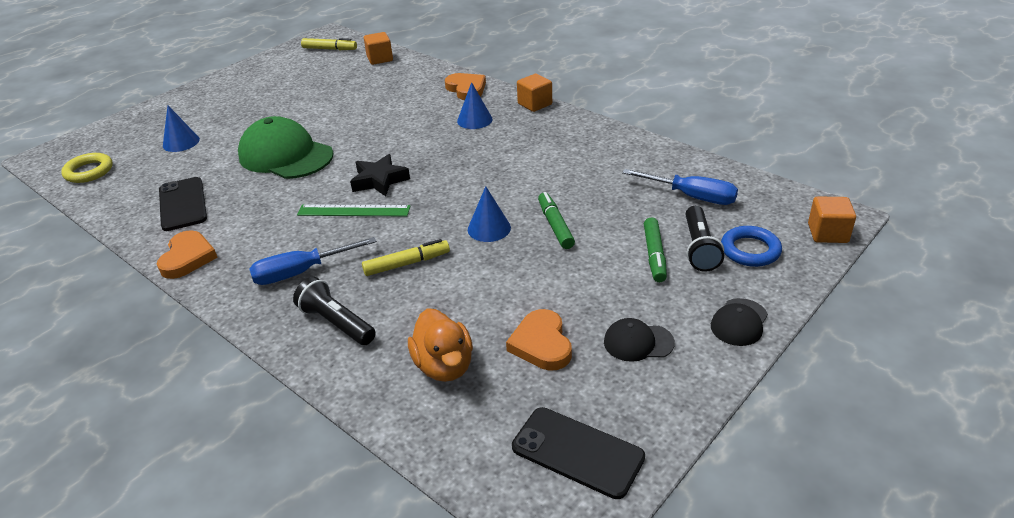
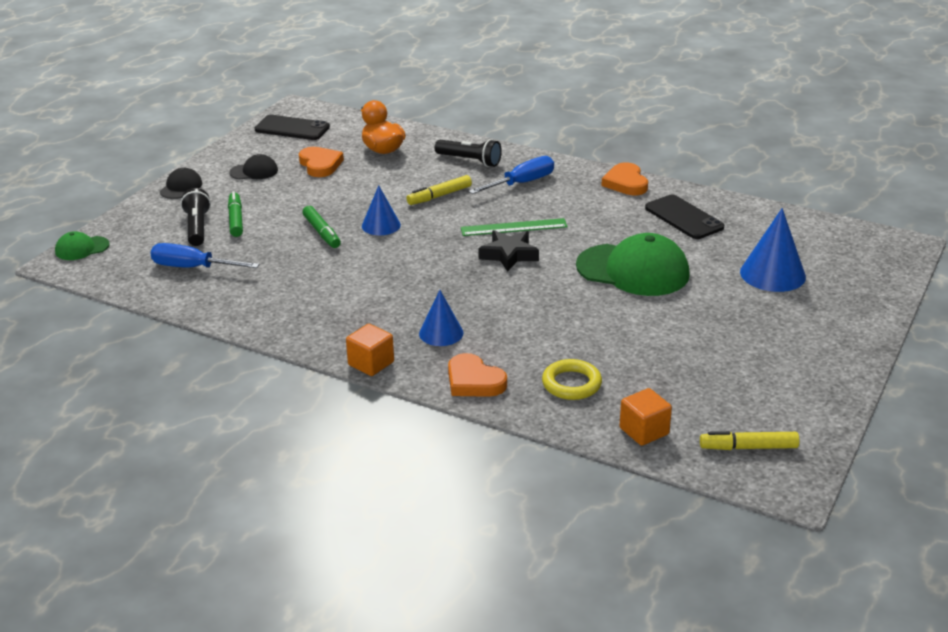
camera: 165 degrees right, 5 degrees down
(89, 171) = (826, 236): yellow ring -> yellow ring (571, 384)
(181, 142) = (772, 274): blue cone -> blue cone, size x1.55
(750, 250) = (155, 230): blue ring -> none
(827, 233) = (82, 248): orange cube -> green cap

